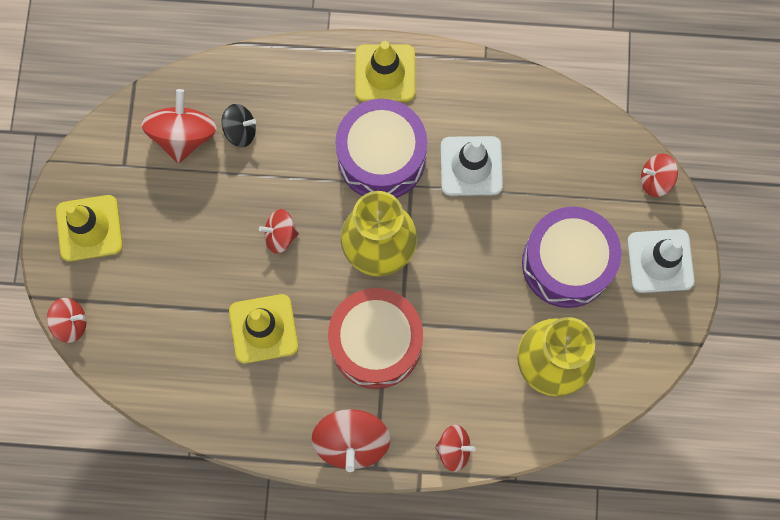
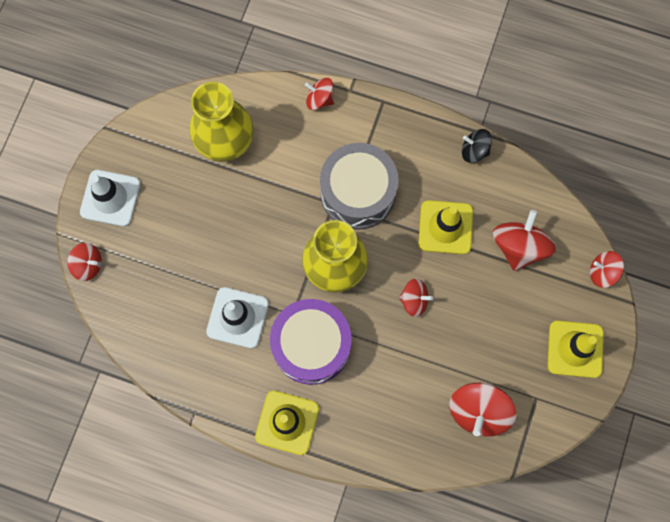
camera: 165 degrees left, 0 degrees up
(240, 131) = (427, 402): black spinning top -> black spinning top (474, 150)
(351, 441) = (396, 124): red spinning top -> red spinning top (519, 247)
(376, 343) = (358, 193): red drum -> grey drum
(567, 263) = (186, 216): purple drum -> none

